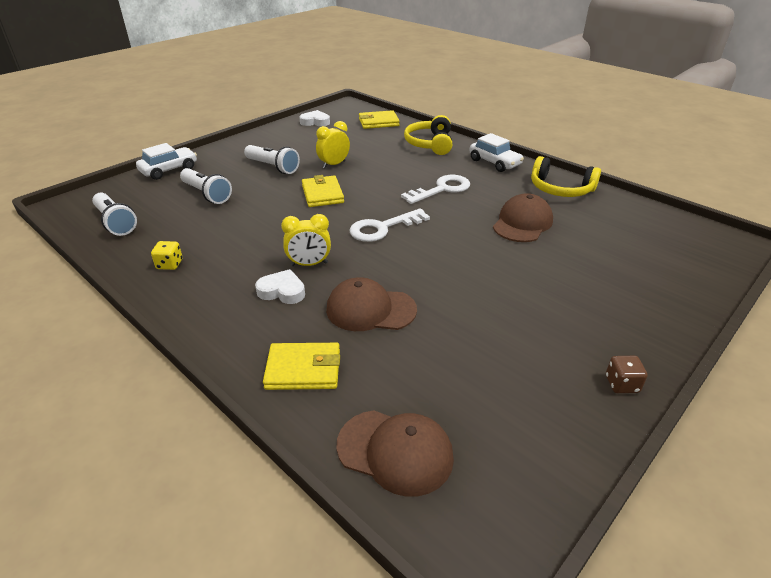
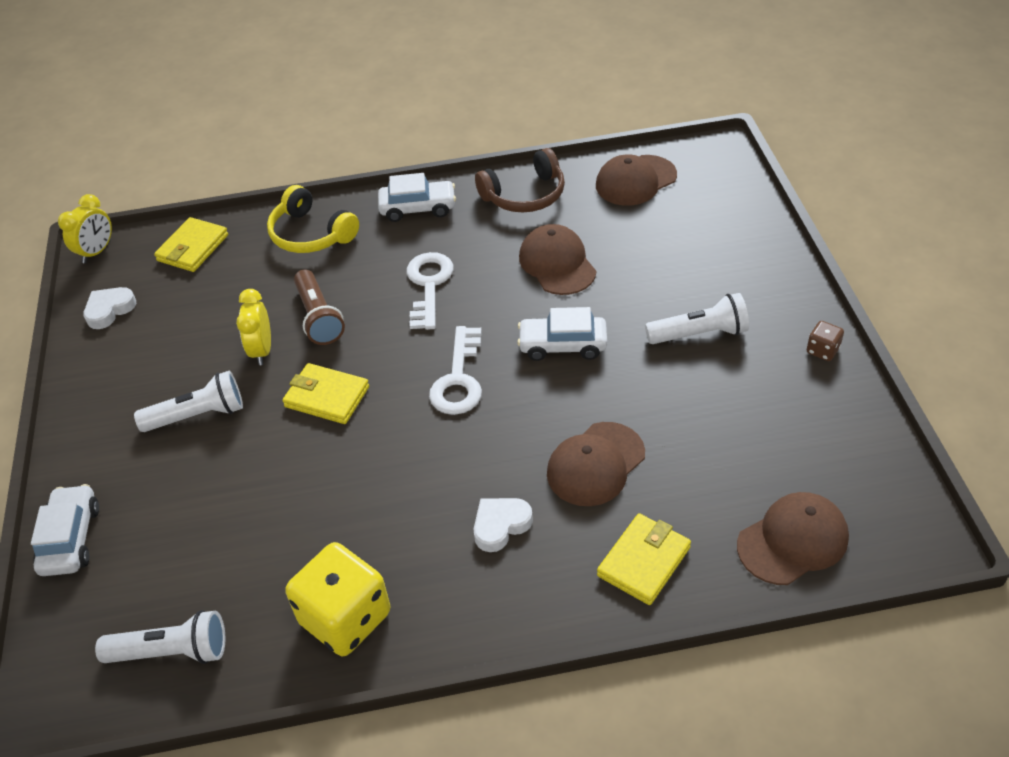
camera: 50 degrees left, 10 degrees up
(169, 264) = (345, 618): yellow dice -> yellow dice, size x2.26
(207, 194) = (198, 518): white flashlight -> white flashlight (700, 334)
(309, 264) = (470, 479): yellow clock -> yellow clock (97, 252)
(375, 169) = (319, 318): none -> brown flashlight
(457, 253) = (562, 345): none -> white car
(560, 189) = (525, 195): yellow headphones -> brown headphones
(643, 222) = (635, 181): none -> brown cap

